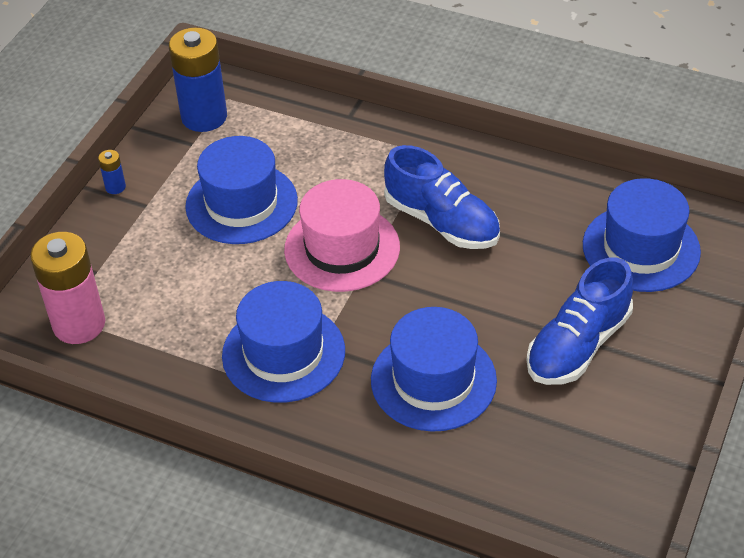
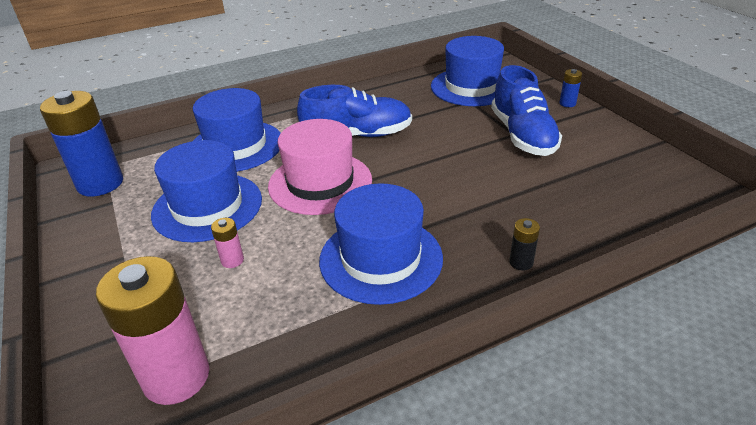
camera: 50 degrees left, 10 degrees down
(115, 187) = (75, 264): blue battery -> blue battery (567, 103)
(199, 268) = (232, 260): none -> pink battery
(363, 444) = (521, 262): none -> black battery
(433, 380) = (491, 200): blue hat -> blue hat (236, 146)

